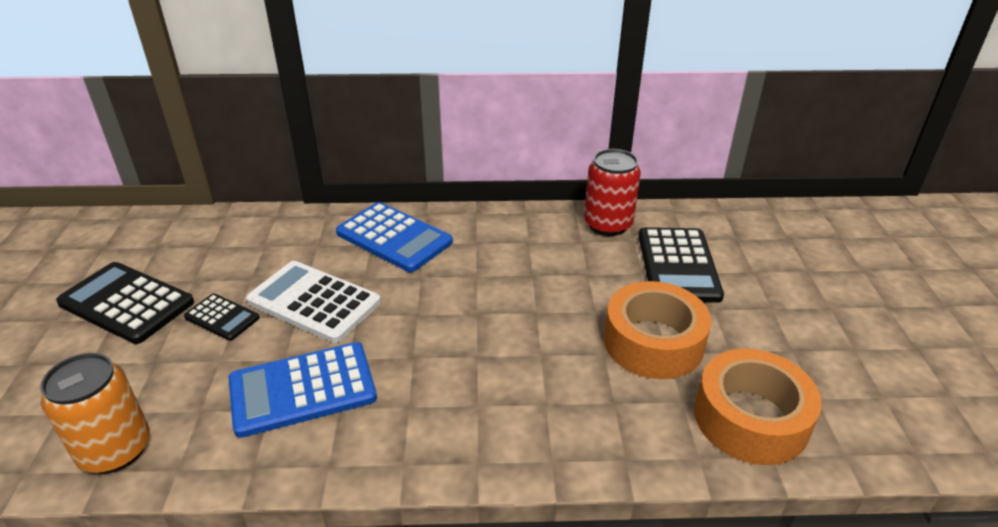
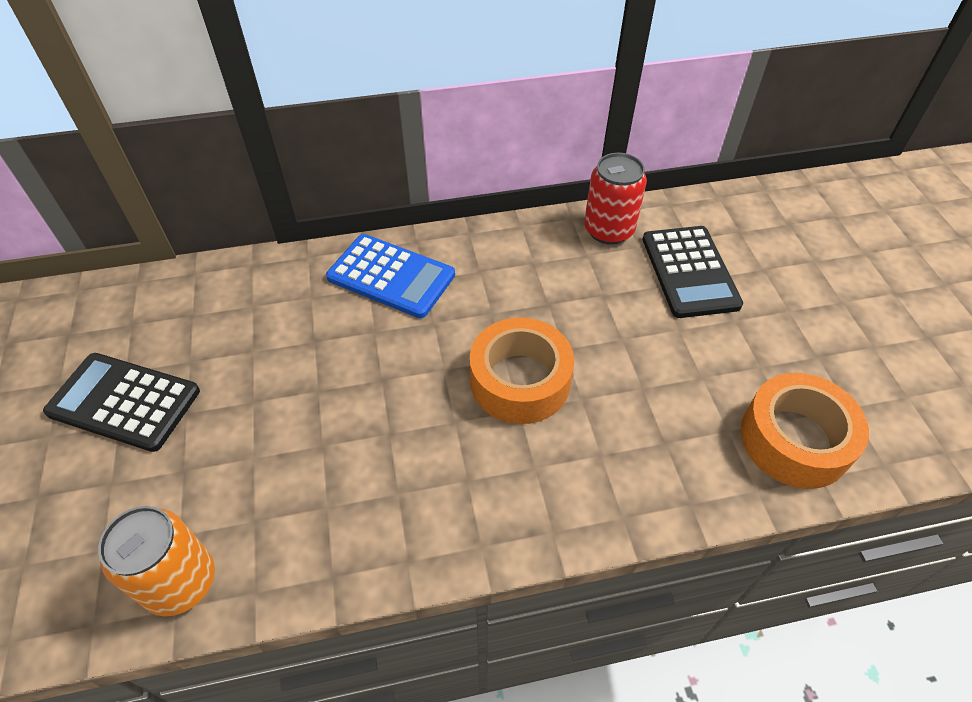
camera: 10 degrees left, 15 degrees up
(222, 317) = (237, 404): black calculator -> none
(302, 389) = (353, 478): blue calculator -> none
(314, 302) = (331, 370): white calculator -> none
(653, 342) = (686, 367): orange tape -> orange tape (520, 381)

